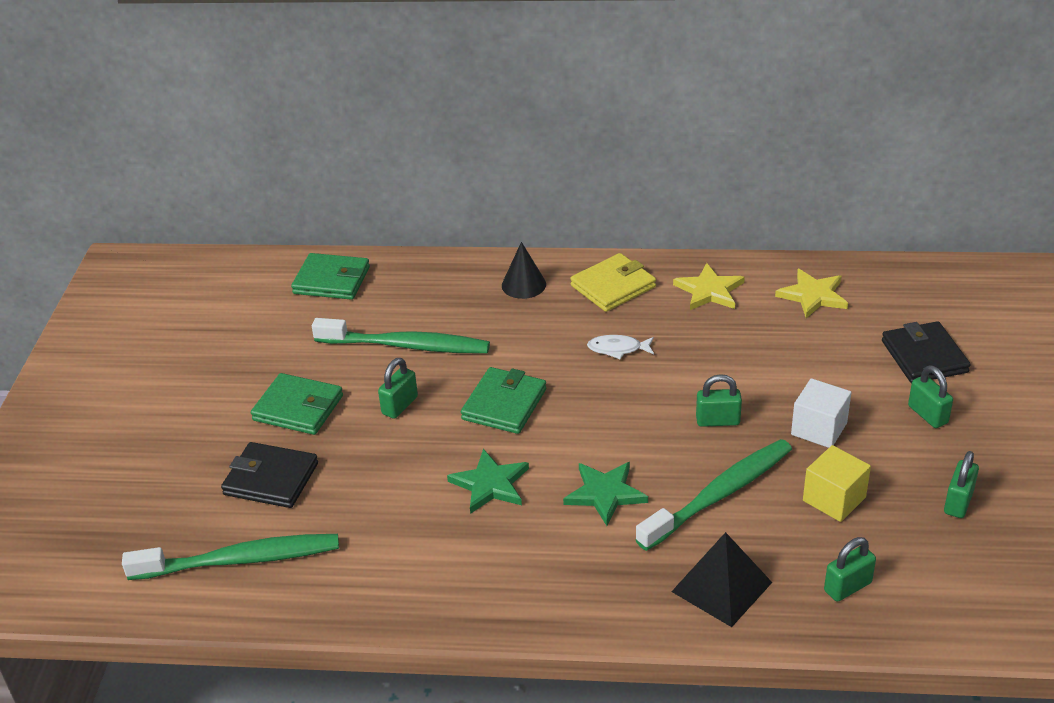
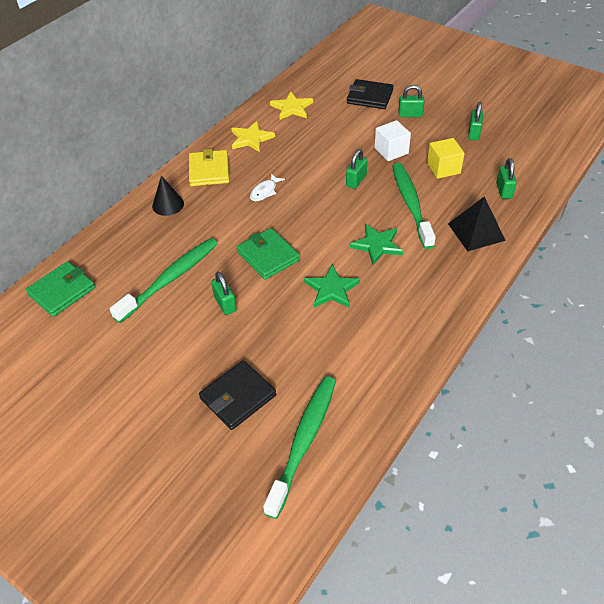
camera: 60 degrees left, 10 degrees up
(298, 408) = (179, 357): green wallet -> none
(958, 502) = (474, 133): green padlock -> green padlock turned 45 degrees clockwise

